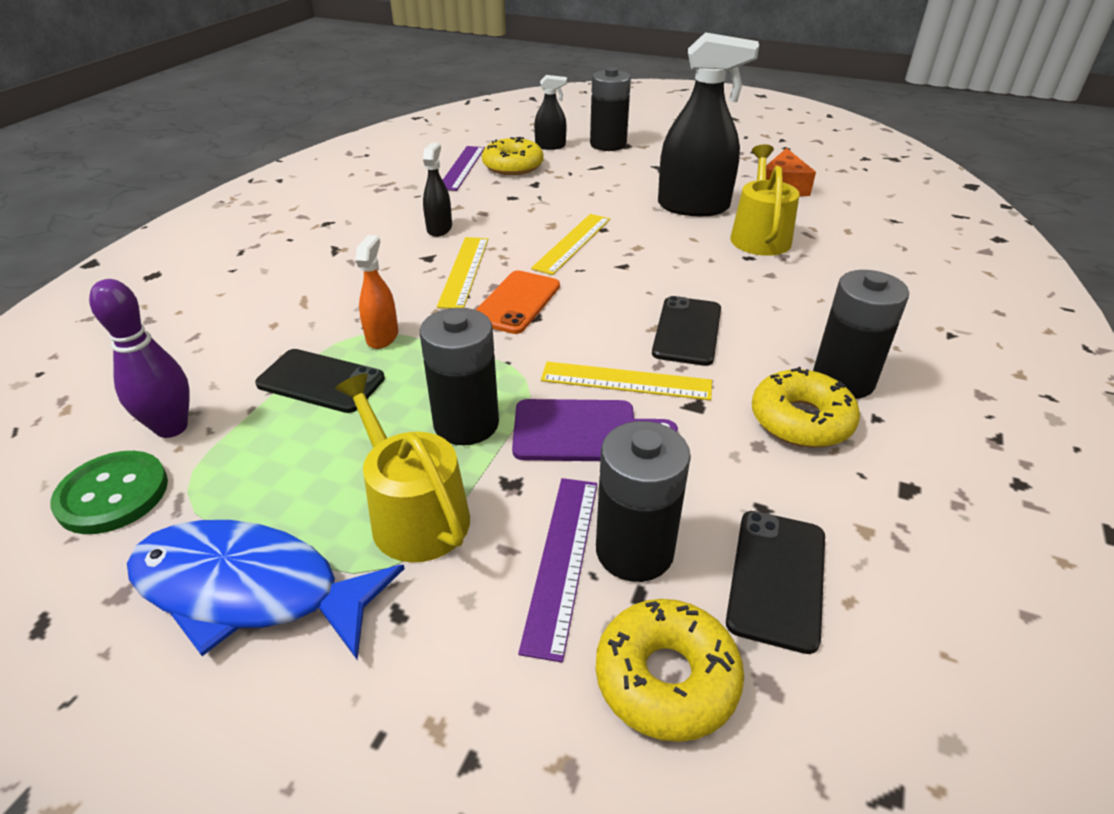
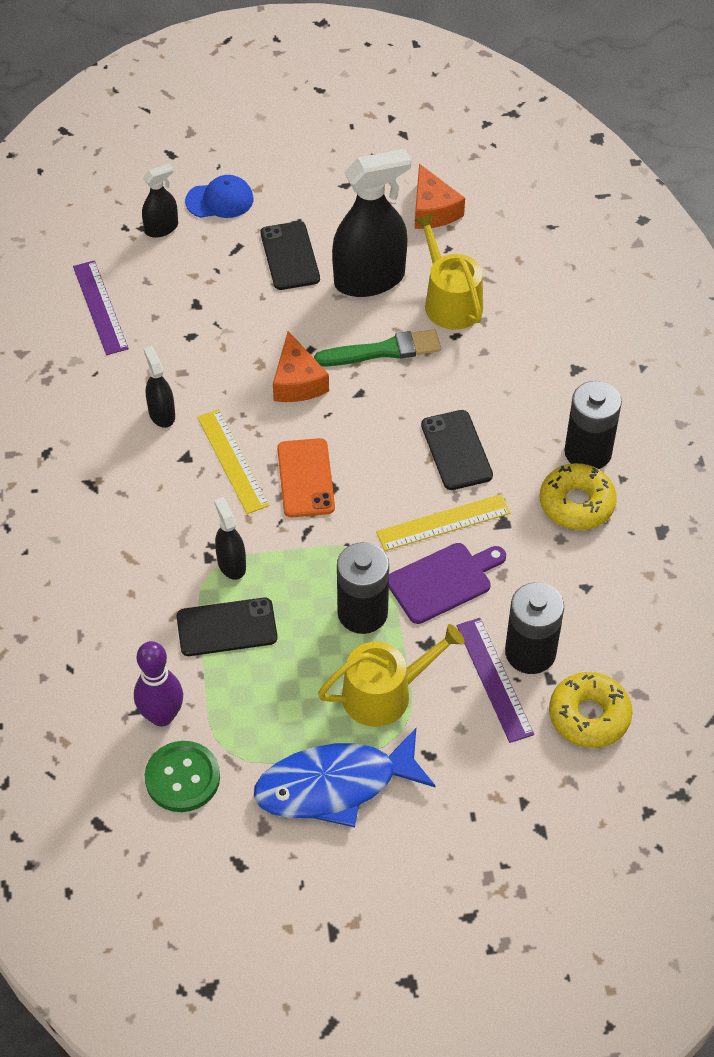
camera: 30 degrees left, 15 degrees up
(382, 336) = (231, 564): orange spray bottle -> black spray bottle
(414, 513) = (385, 693): yellow watering can -> yellow watering can turned 135 degrees clockwise
(513, 166) = (151, 282): yellow donut -> none
(573, 243) = (297, 381): yellow ruler -> orange cheese
(608, 144) = (220, 200): black battery -> blue cap
(669, 247) = (382, 351): none -> green brush
(777, 578) = (615, 631): black phone -> black phone (290, 256)

